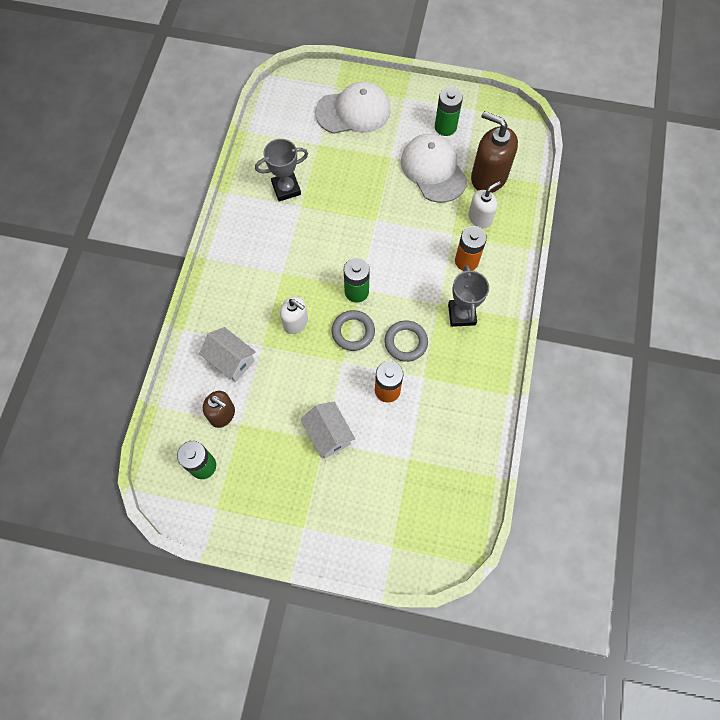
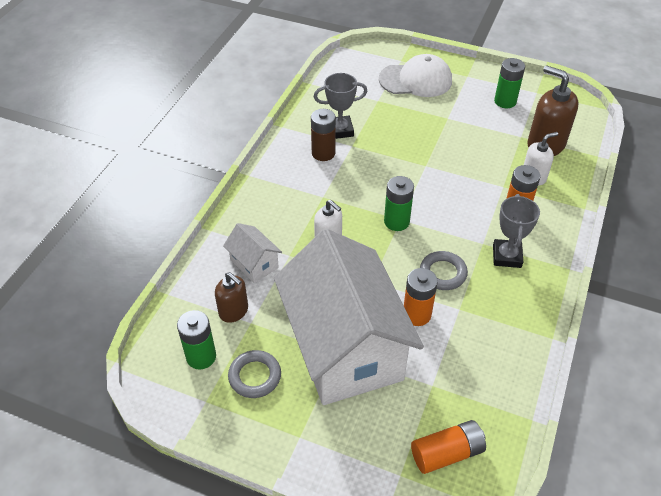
camera: 10 degrees right, 20 degrees down
(274, 220) = (323, 153): none -> brown battery
(328, 434) = (345, 347): white house -> white house, size x2.49
(353, 332) = (387, 256): grey ring -> grey ring (255, 376)
(428, 520) = (447, 453): none -> orange battery
(433, 170) = (489, 132): white cap -> none

